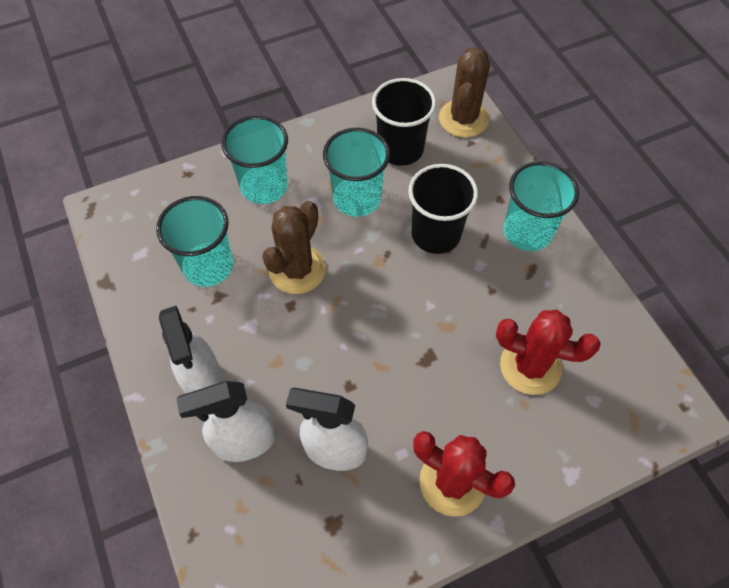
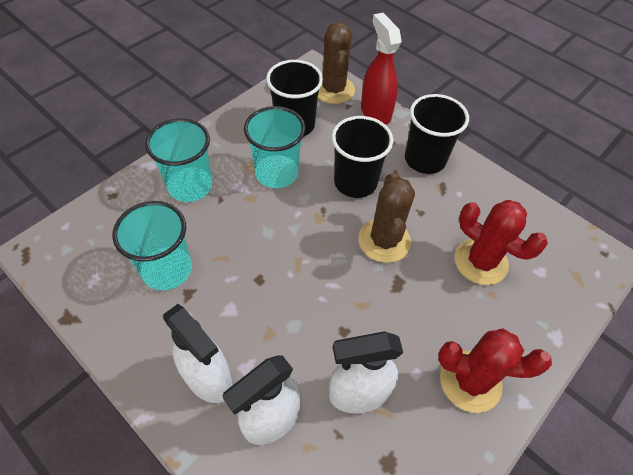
camera: 25 degrees left, 5 degrees down
(297, 269) = (251, 247): brown cactus -> brown cactus (384, 240)
(498, 159) = (375, 112): none -> red spray bottle
(527, 232) = (424, 159): turquoise cup -> black cup
(530, 366) = (480, 262): red cactus -> red cactus turned 45 degrees clockwise

